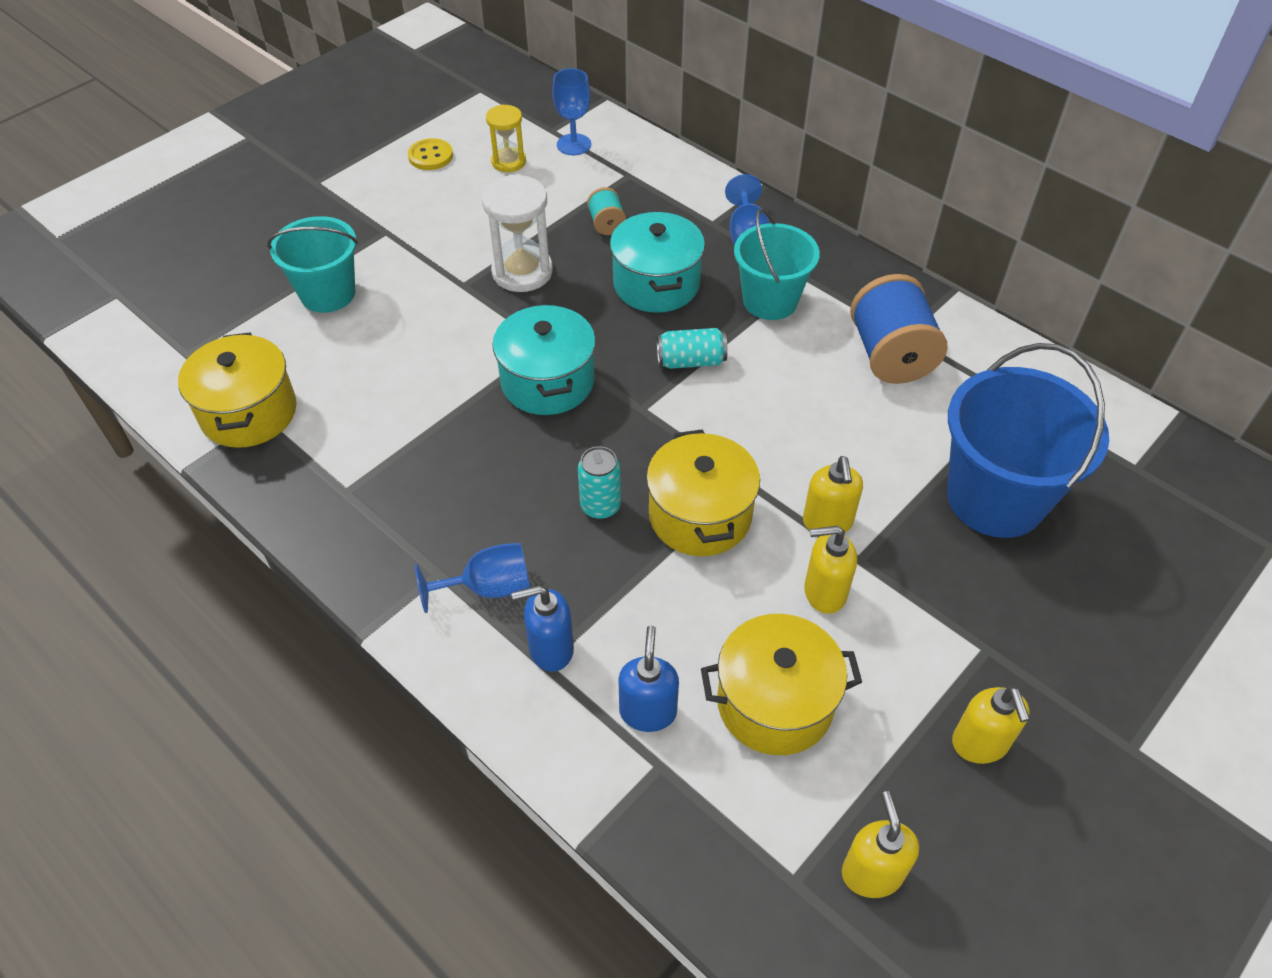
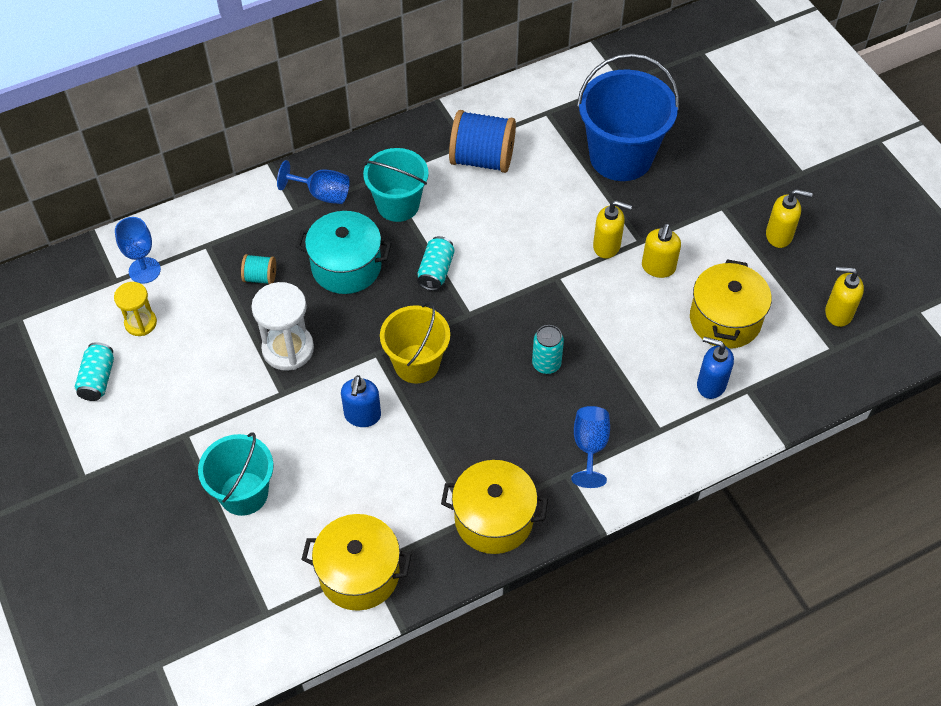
camera: 70 degrees left, 5 degrees up
(430, 156) = (98, 379): yellow button -> turquoise can
(547, 382) = (416, 364): turquoise pot -> yellow bucket
(550, 649) = (650, 424): blue soap dispenser -> blue soap dispenser (362, 416)
(700, 515) = (575, 311): yellow pot -> yellow pot (494, 519)

